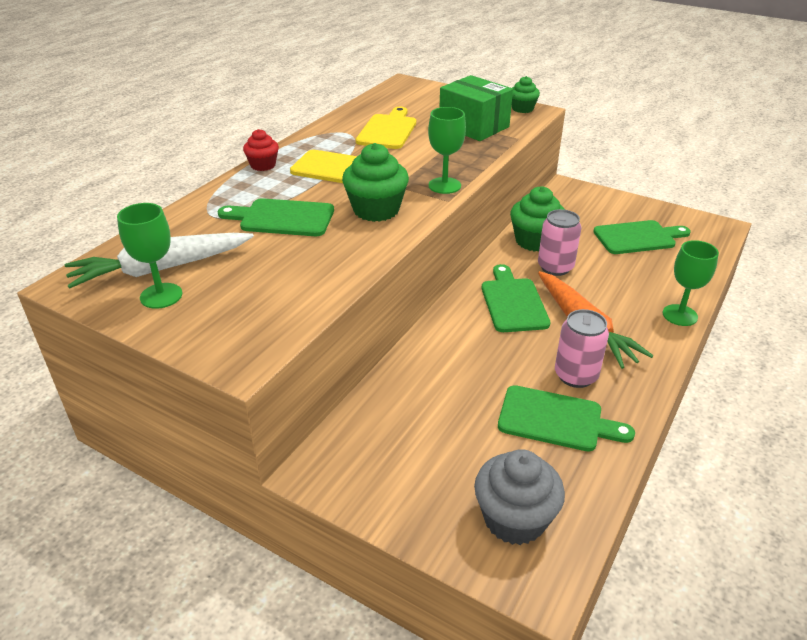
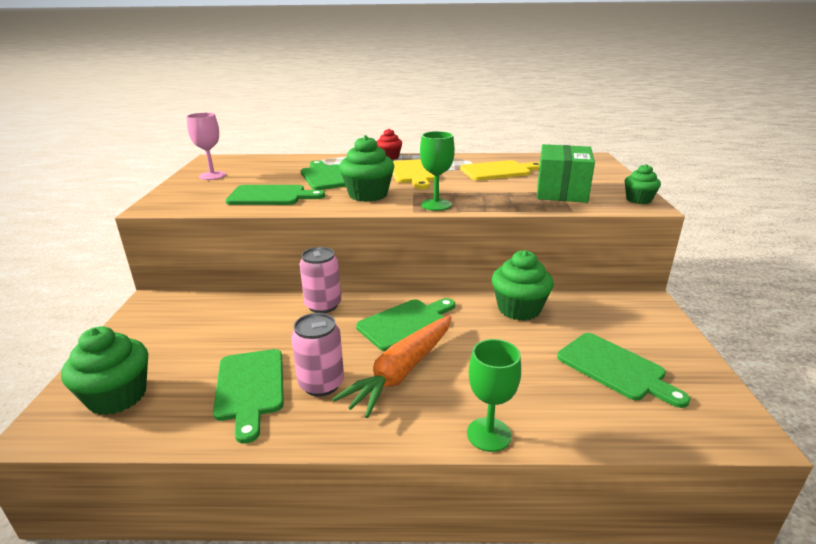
camera: 60 degrees right, 10 degrees down
(160, 269) = (240, 169): white carrot -> none
(161, 296) = (212, 176): green goblet -> pink goblet
(308, 267) = (271, 196): none -> green cutting board
(514, 519) = (117, 396): grey cupcake -> green cupcake
(555, 267) = (487, 330): pink can -> pink can (323, 305)

